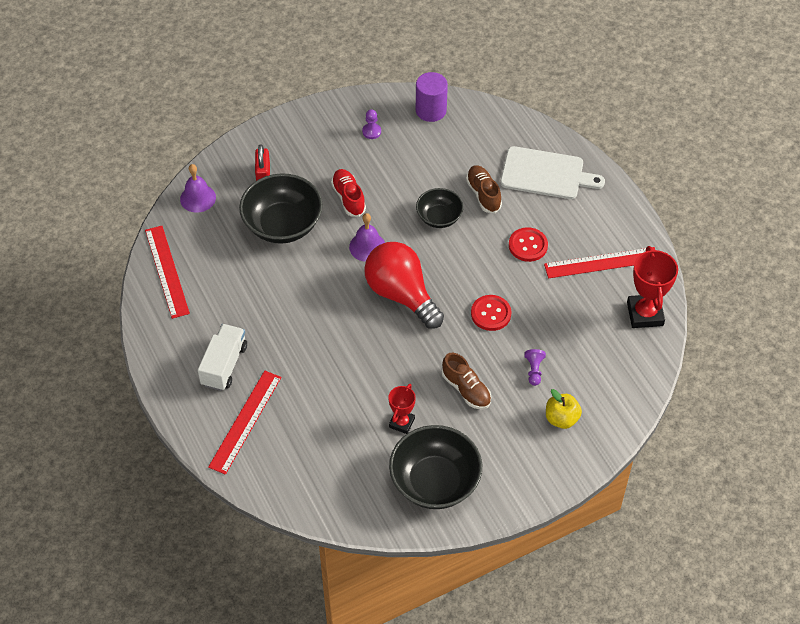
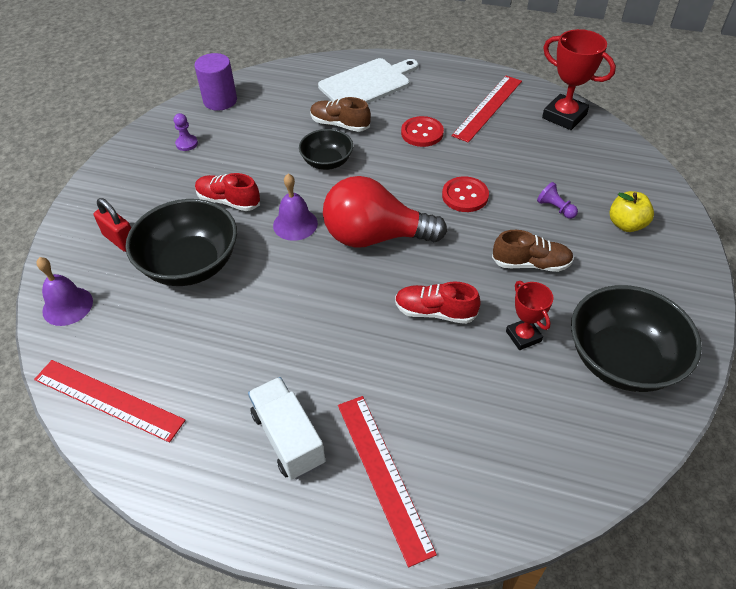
camera: 45 degrees left, 5 degrees down
(374, 368) = (435, 312): none -> red shoe

